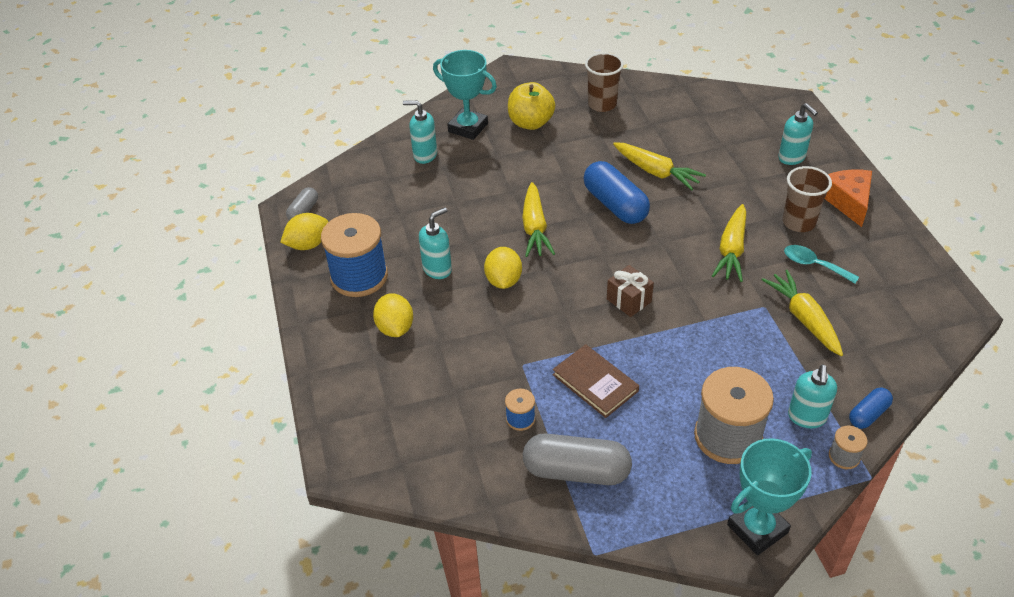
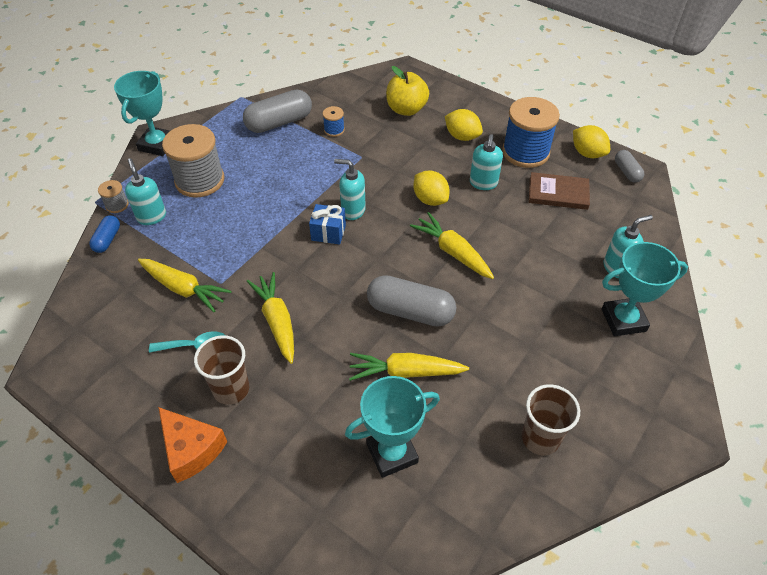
camera: 140 degrees right, 5 degrees up
(308, 244) = (587, 153): yellow lemon -> yellow lemon turned 60 degrees counterclockwise
(531, 123) = (578, 363): yellow apple -> yellow apple (406, 109)
(595, 383) = (306, 169): brown book -> brown book (558, 193)
(615, 205) = (410, 311): blue capsule -> grey capsule
(629, 300) = (328, 232): brown gift -> blue gift
(705, 139) = (392, 453): none -> turquoise trophy
(792, 157) = (280, 483): turquoise soap dispenser -> turquoise soap dispenser (353, 210)

